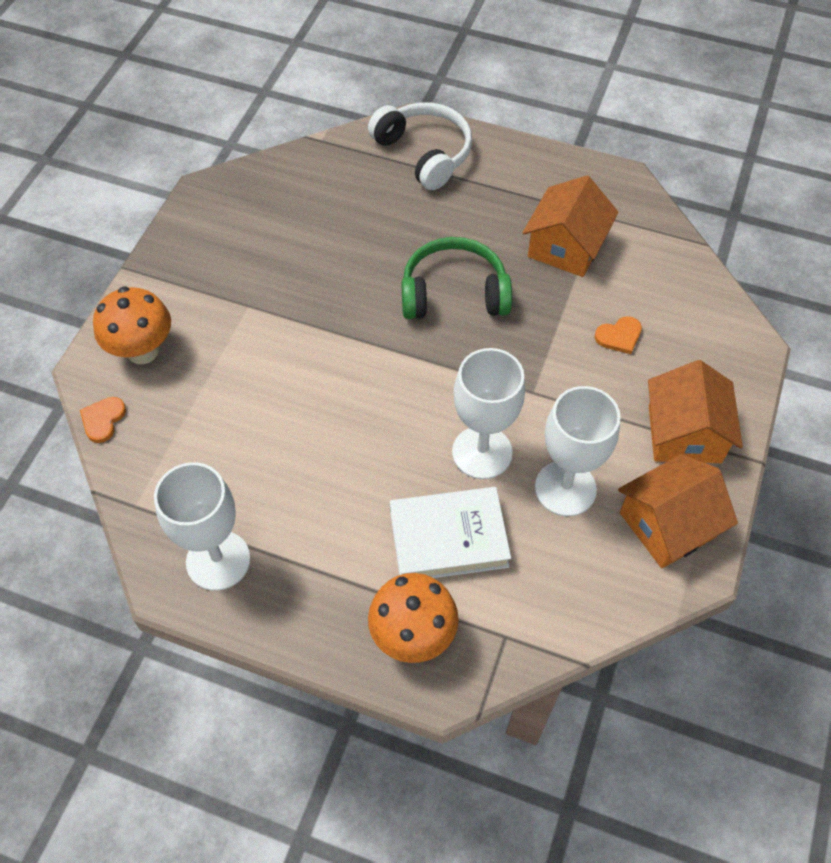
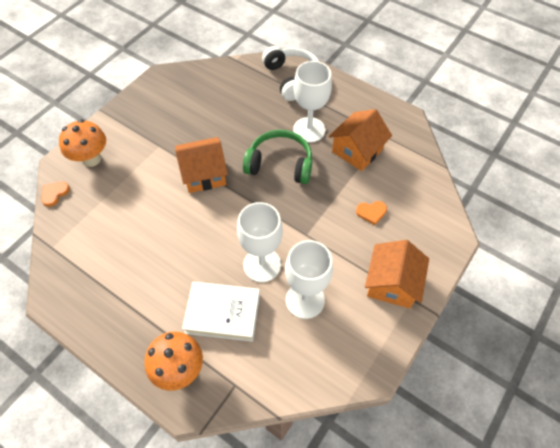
camera: 15 degrees right, 0 degrees up
(218, 560) = (85, 292): white goblet -> white goblet (309, 130)
(667, 524) = (361, 339): orange house -> orange house (204, 174)

